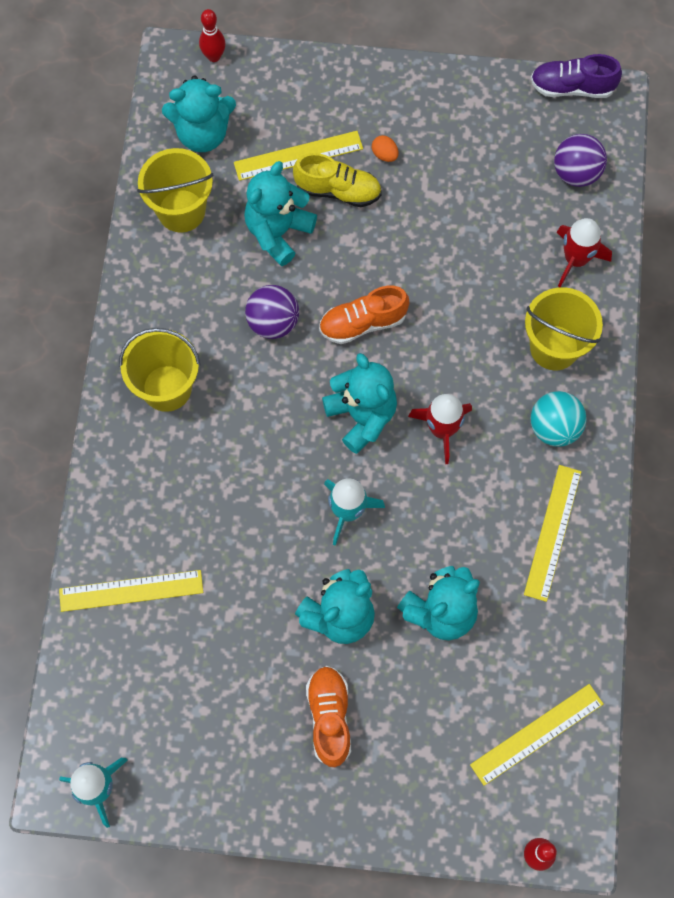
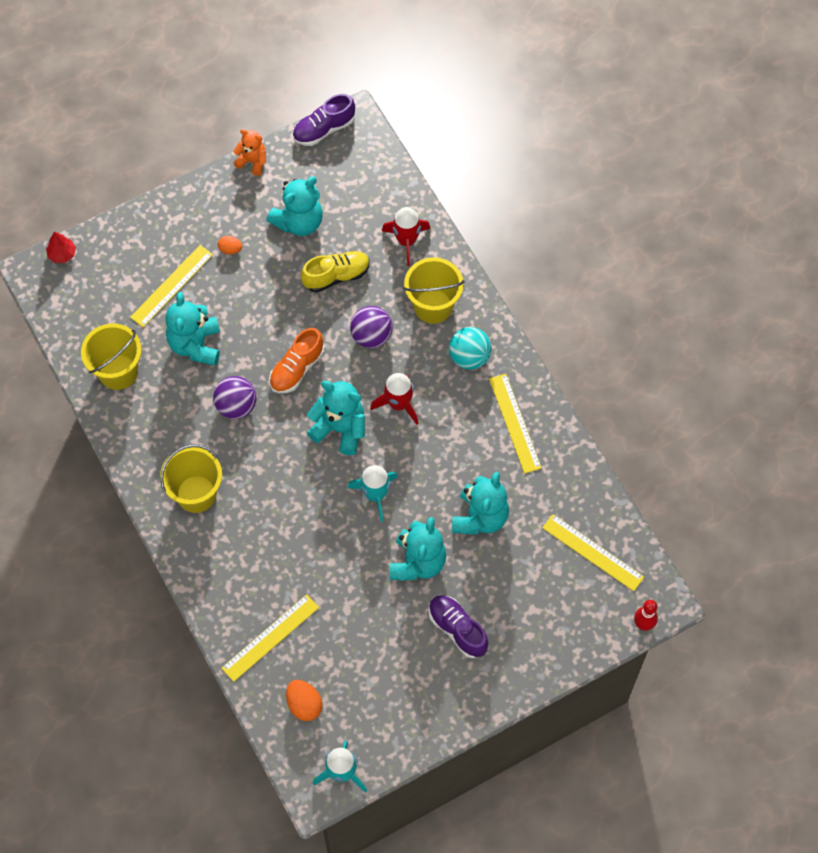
camera: 35 degrees left, 5 degrees down
(113, 687) = (304, 704): none -> orange egg
(202, 133) = (93, 311): turquoise teddy bear -> turquoise teddy bear (299, 222)
(214, 56) = (62, 254): red bowling pin -> red tree
(329, 717) = (457, 629): orange shoe -> purple shoe
(338, 190) = (216, 292): yellow shoe -> yellow shoe (336, 276)
(473, 76) = (252, 161): none -> orange teddy bear
(537, 734) = (592, 552): yellow ruler -> yellow ruler turned 75 degrees counterclockwise
(576, 173) = (367, 184): purple ball -> purple ball (371, 336)

